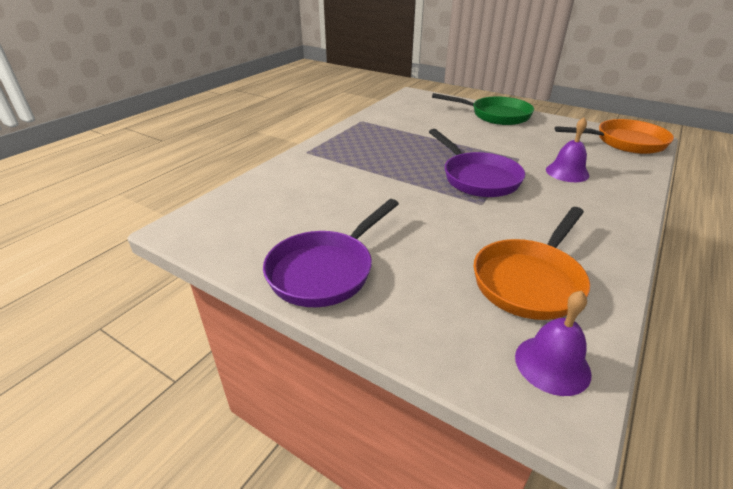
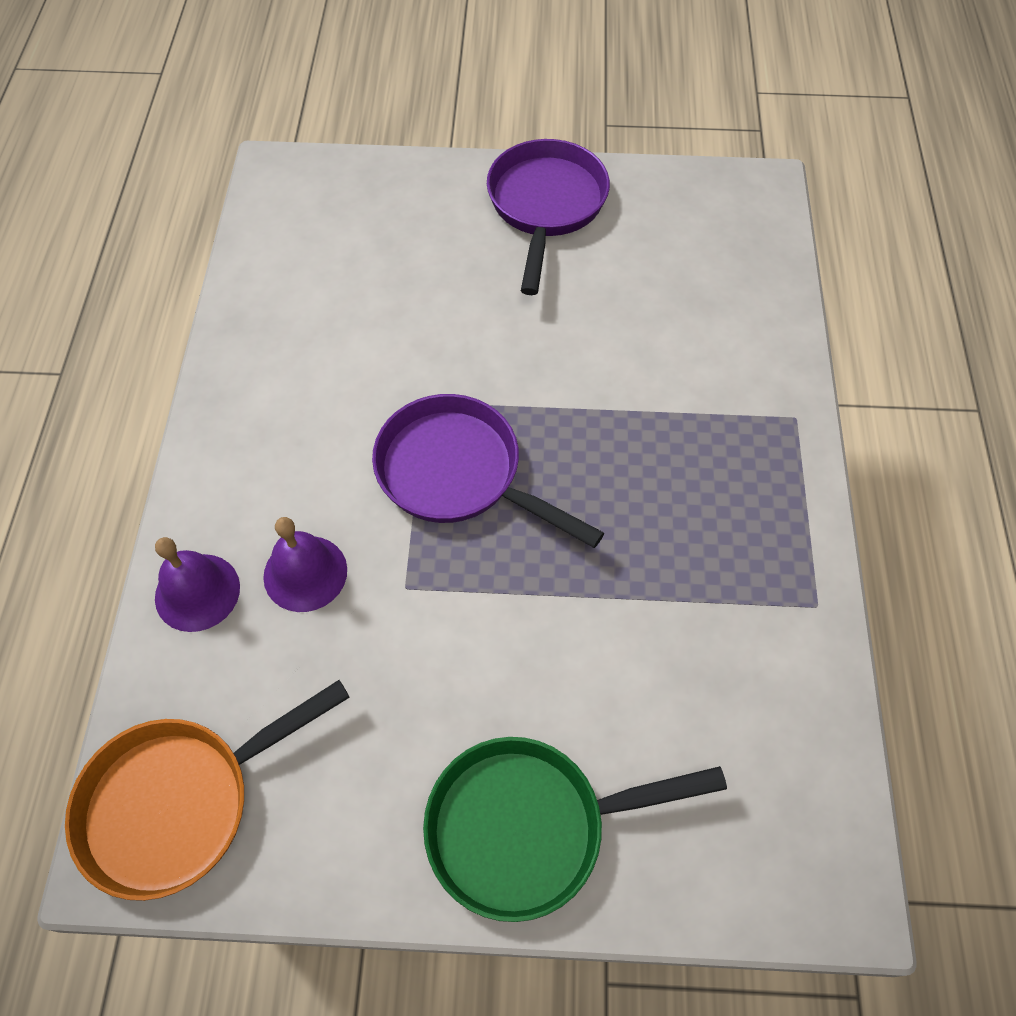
camera: 150 degrees right, 25 degrees up
(530, 280) = (324, 284): orange pan -> none
(552, 364) = (289, 201): purple bell -> purple bell (197, 592)

